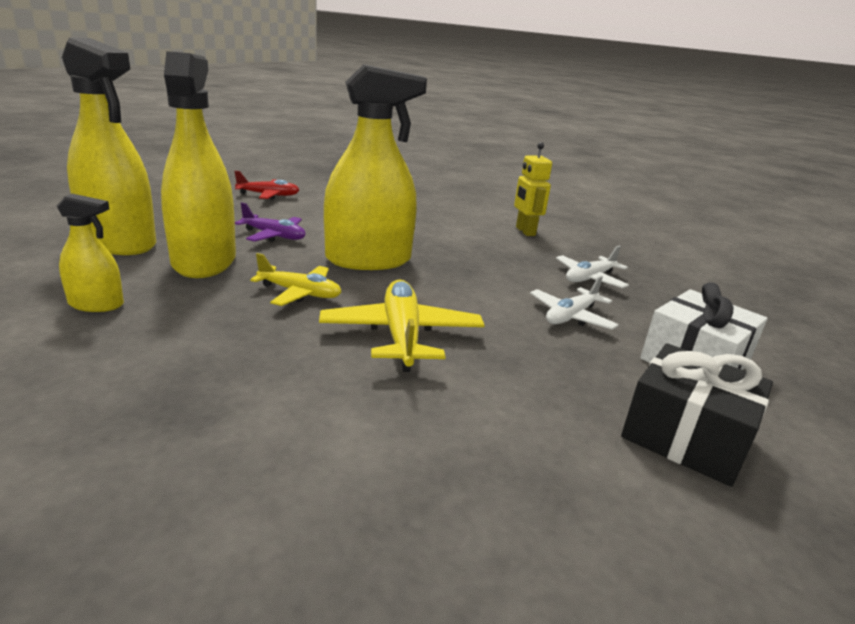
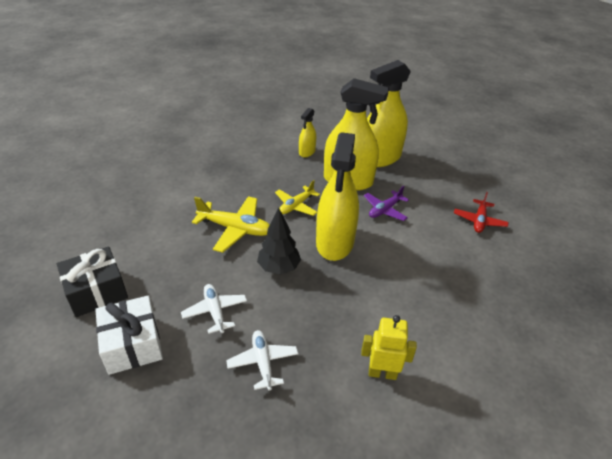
camera: 115 degrees right, 15 degrees up
(452, 288) = (279, 268): none -> black tree

